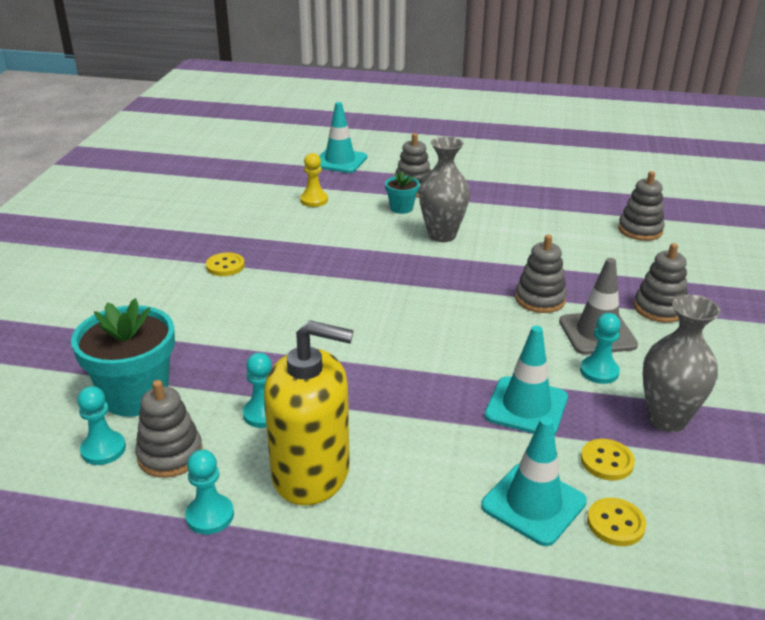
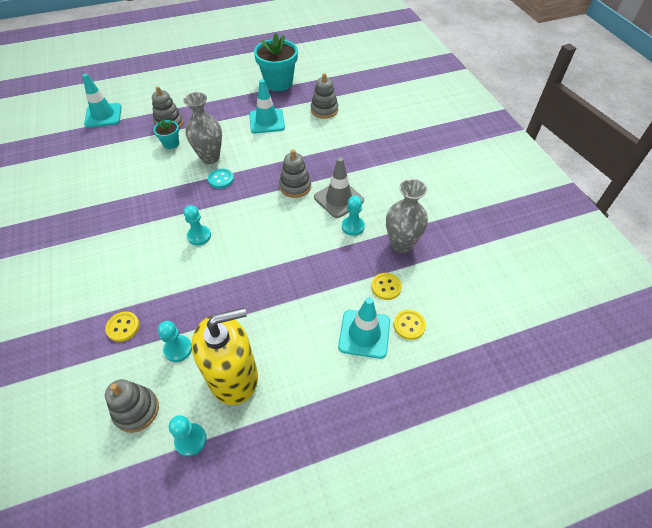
camera: 30 degrees left, 20 degrees up
(103, 449) = (87, 430): turquoise pawn -> turquoise pawn (199, 236)
(136, 395) = (81, 377): turquoise flower pot -> turquoise flower pot (278, 83)
(225, 266) = (76, 241): yellow button -> yellow button (123, 327)
(314, 200) = (105, 158): yellow pawn -> none
(441, 261) = (221, 179): none -> turquoise button
(526, 407) = (327, 269): turquoise traffic cone -> turquoise traffic cone (267, 121)
(659, 308) = (362, 167): grey stacking toy -> none

